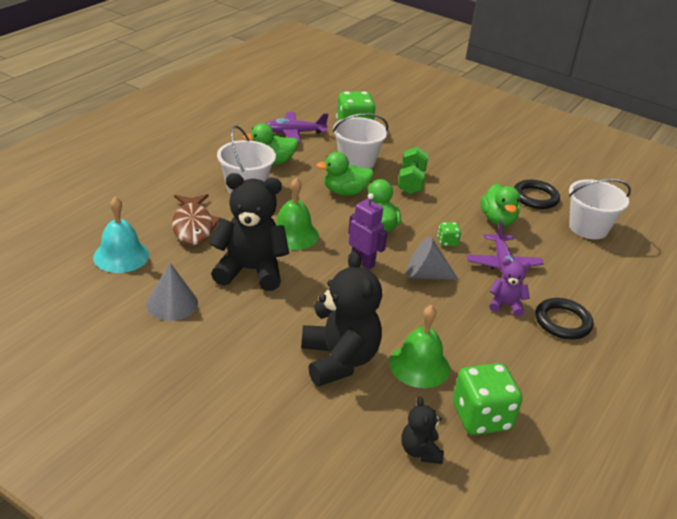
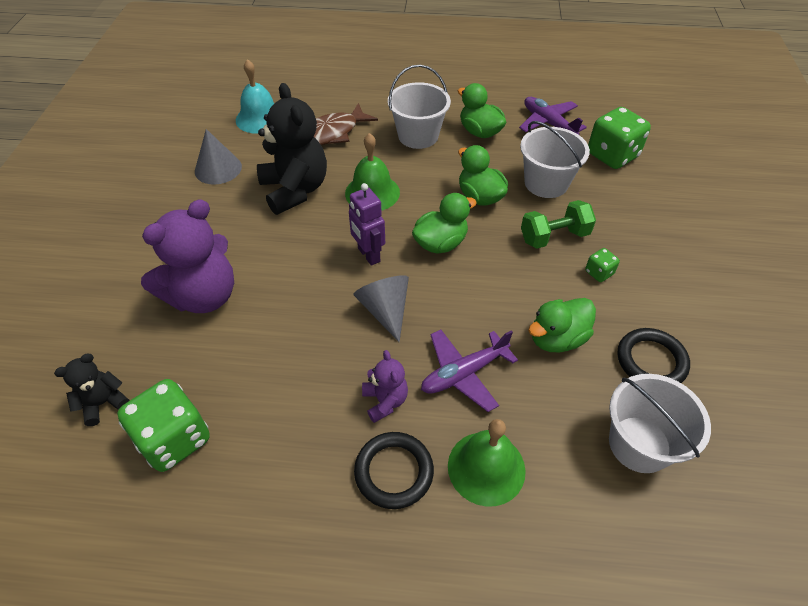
camera: 65 degrees right, 15 degrees up
(339, 360) = (204, 296): black teddy bear -> purple teddy bear
(363, 262) = (368, 255): purple robot -> purple robot turned 135 degrees clockwise
(419, 365) = (229, 358): green bell -> green bell (486, 468)
(447, 242) = (464, 308): green dice -> green dice (599, 273)

